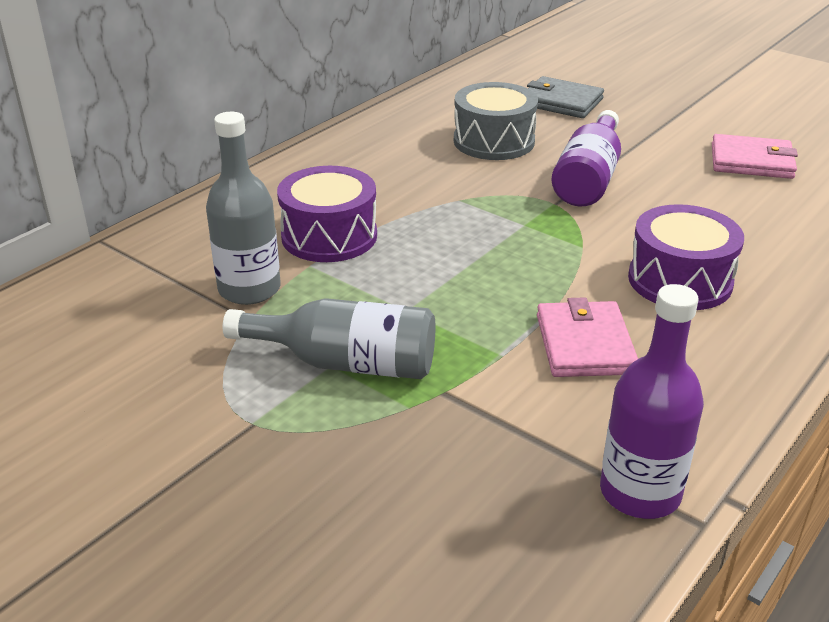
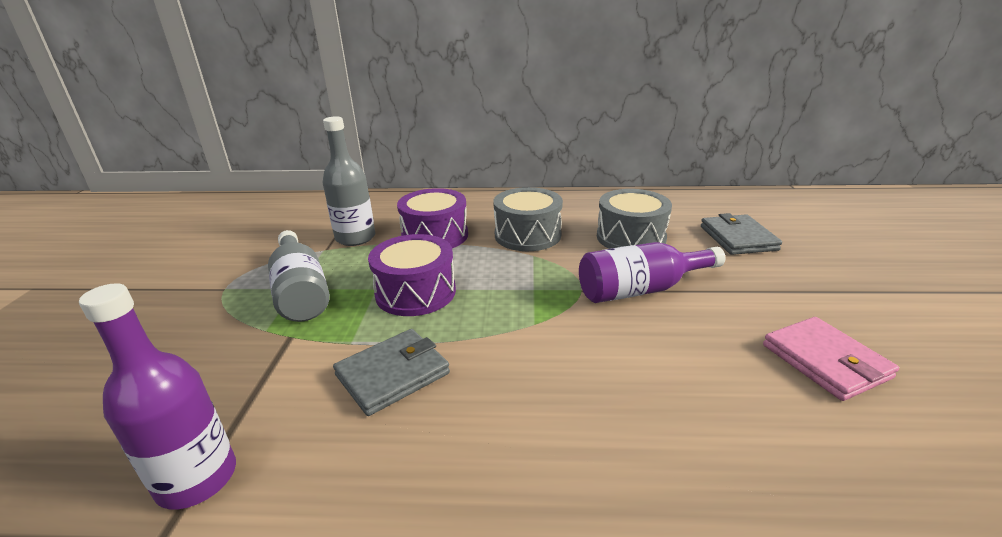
camera: 55 degrees right, 5 degrees down
(411, 185) = (527, 235): none -> grey drum
(585, 344) = (392, 374): pink wallet -> grey wallet
(680, 280) = (540, 391): purple drum -> purple drum (415, 292)

